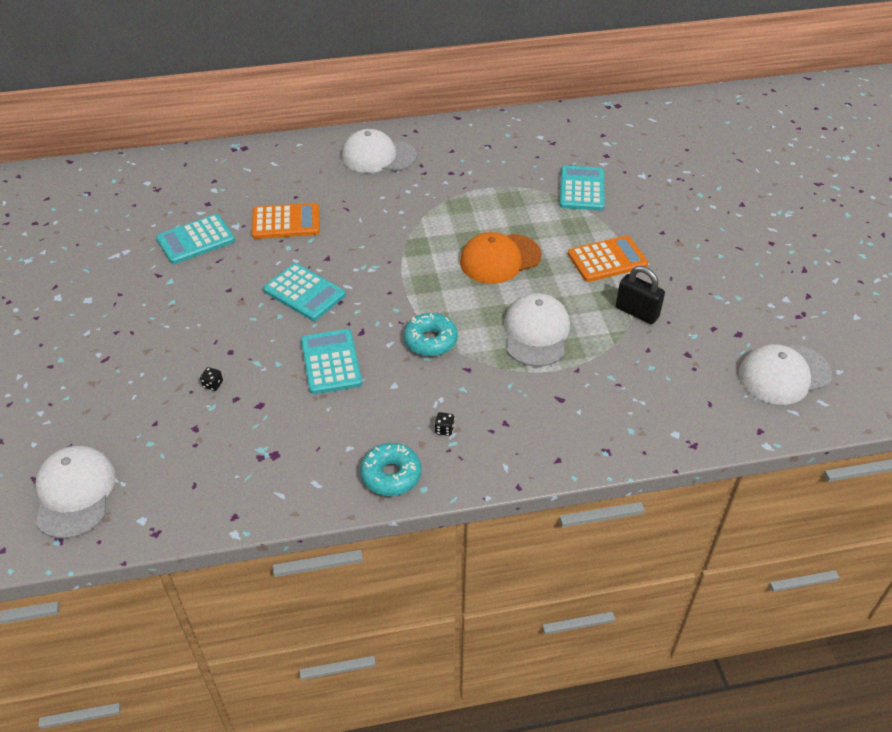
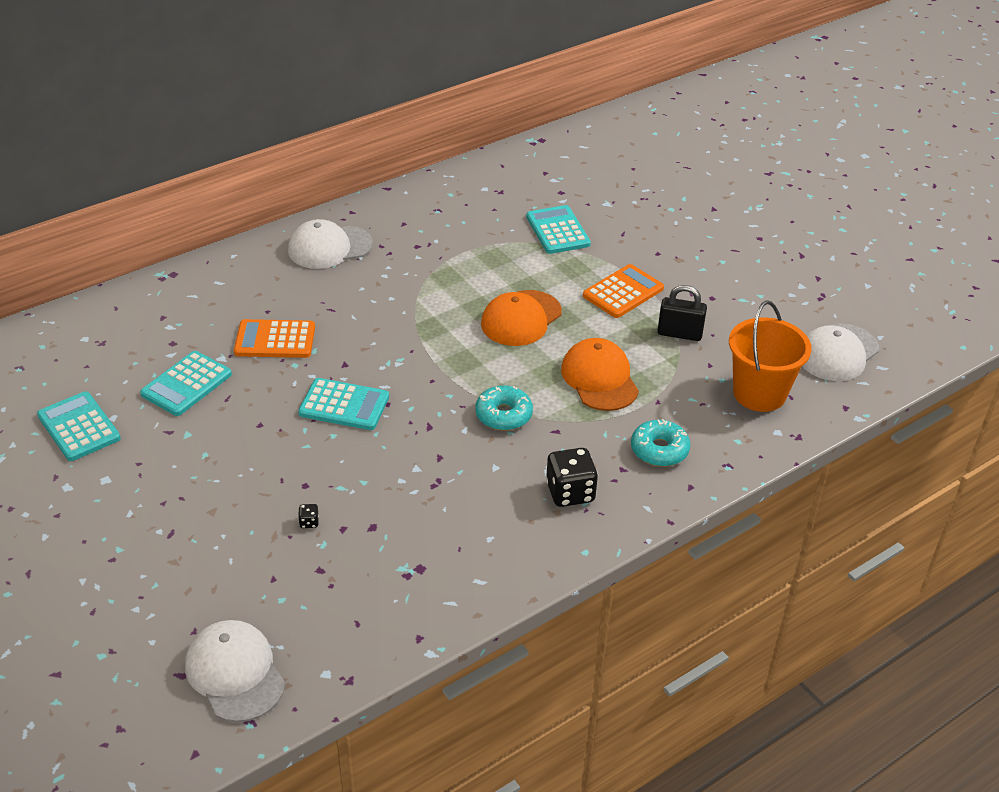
camera: 25 degrees left, 5 degrees down
(286, 222) = (275, 340): orange calculator -> orange calculator turned 150 degrees counterclockwise
(331, 362) = (418, 464): turquoise calculator -> turquoise calculator (79, 427)
(391, 475) = (547, 549): turquoise donut -> turquoise donut (659, 450)
(444, 429) = (570, 492): black dice -> black dice, size x2.37
(536, 333) = (599, 378): white cap -> orange cap
(680, 391) = (759, 393): none -> orange bucket

